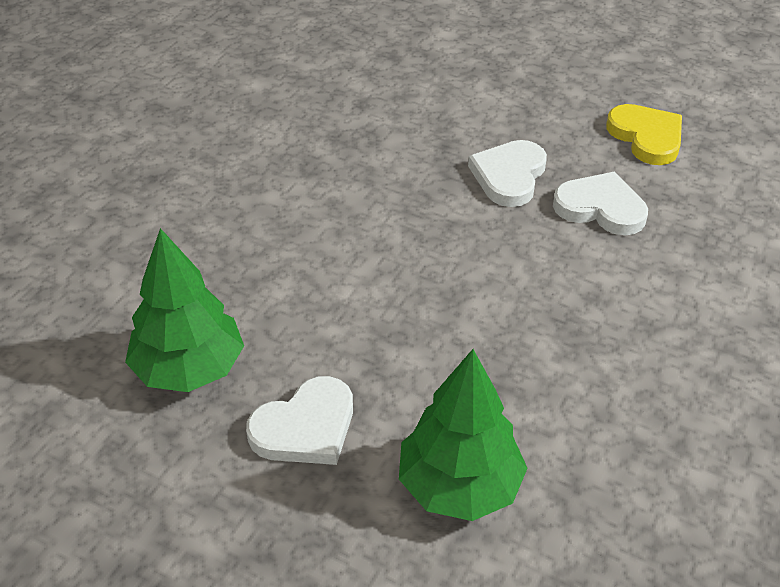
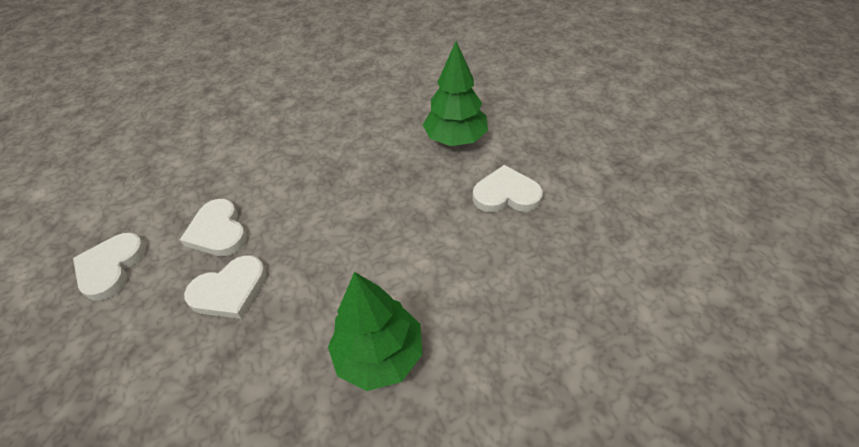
camera: 140 degrees left, 5 degrees up
(189, 369) = (553, 260): green tree -> green tree (379, 354)
(646, 137) = (111, 267): yellow heart -> white heart

